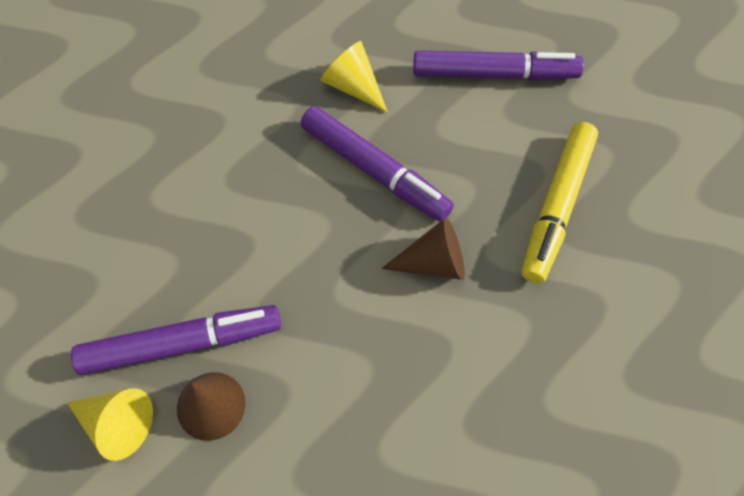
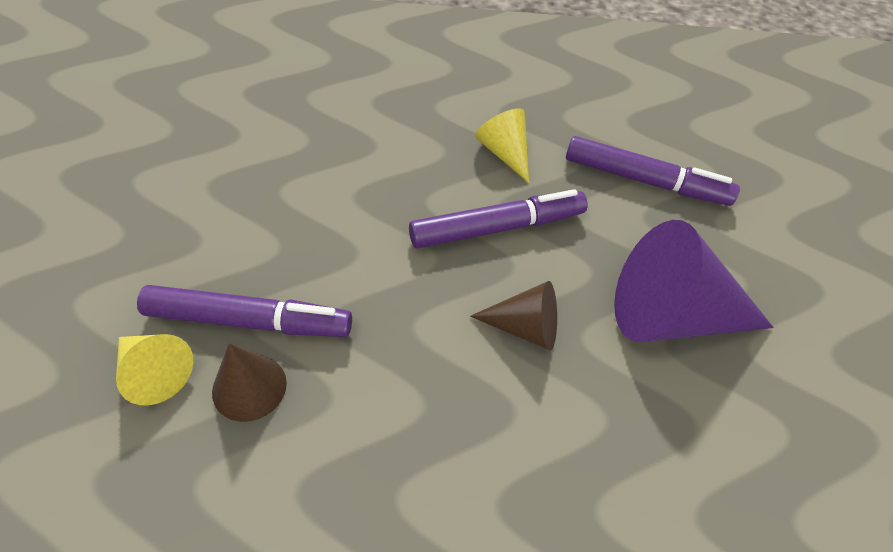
camera: 15 degrees right, 10 degrees down
(374, 170) = (497, 228): purple marker -> purple marker turned 75 degrees counterclockwise
(556, 207) = (672, 316): yellow marker -> purple cone

